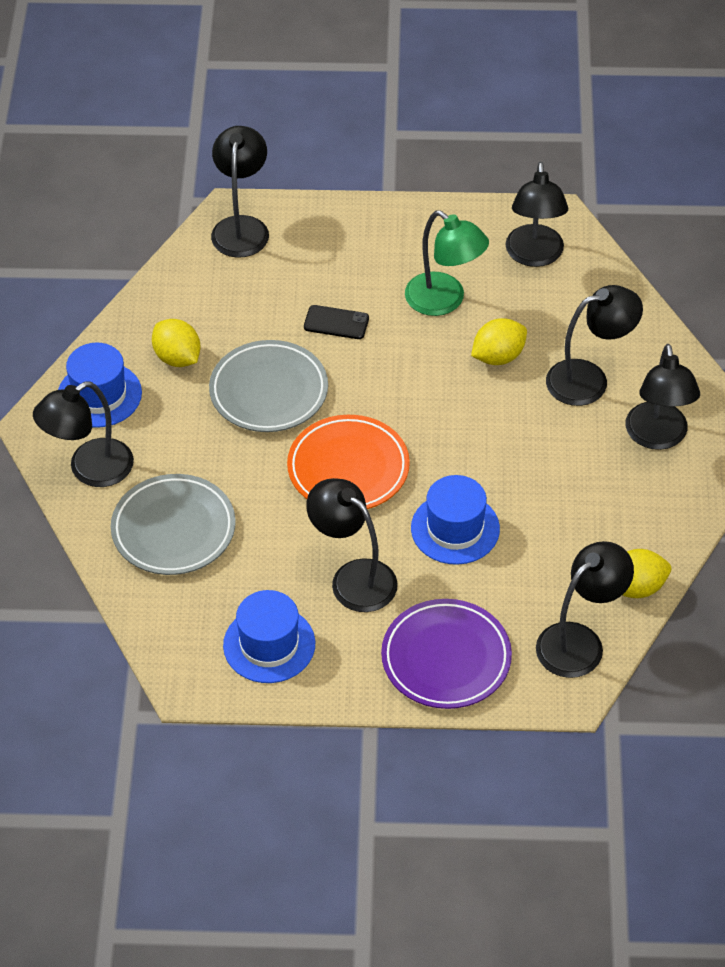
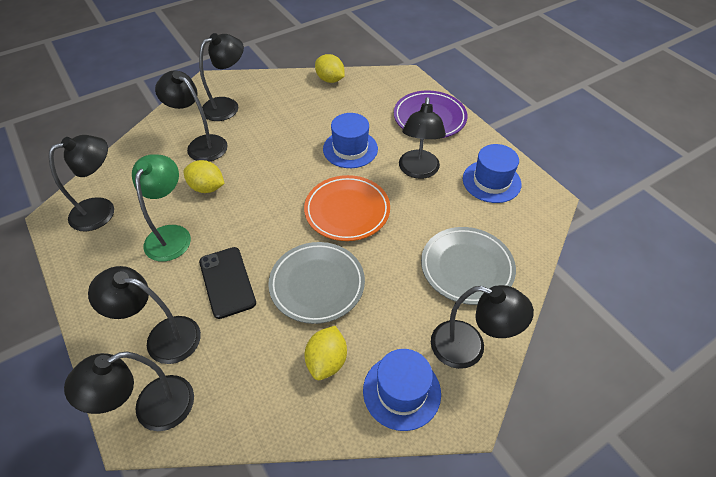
camera: 125 degrees left, 0 degrees up
(336, 323) = (227, 282): black phone -> black phone, size x1.53
(580, 641) = (376, 84): black lamp -> black lamp (163, 337)

